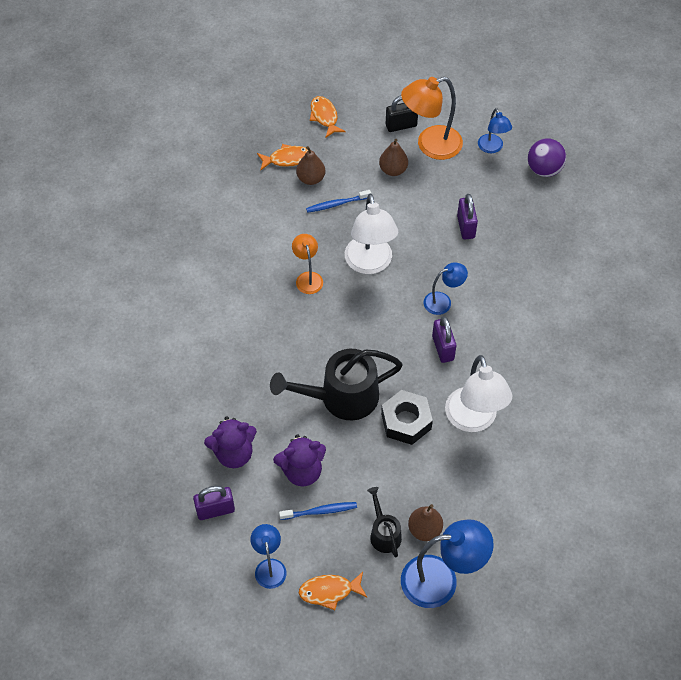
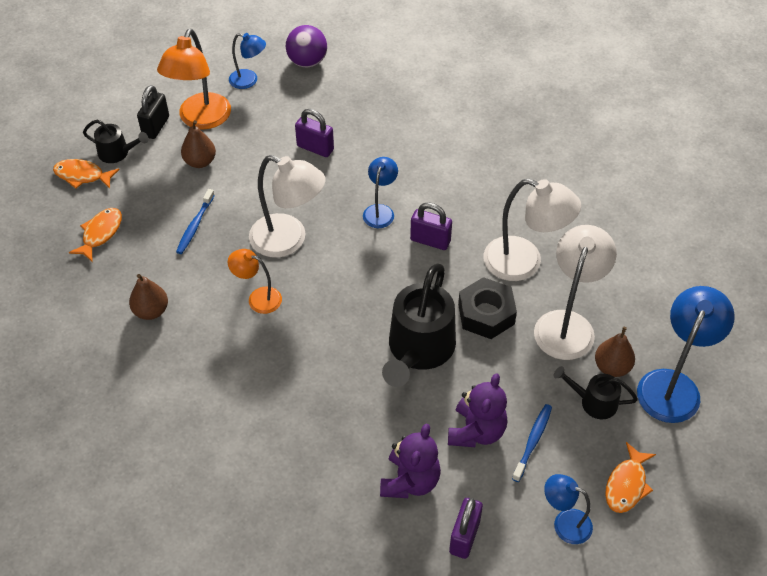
camera: 55 degrees left, 5 degrees down
(311, 179) = (144, 228): brown pear -> brown pear (151, 311)
(360, 121) = (117, 153): none -> black watering can
(440, 479) = (567, 324): none -> white lamp

